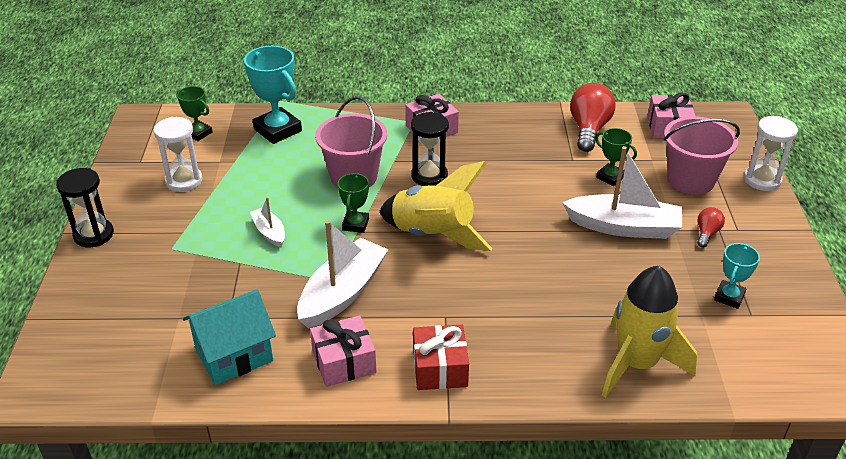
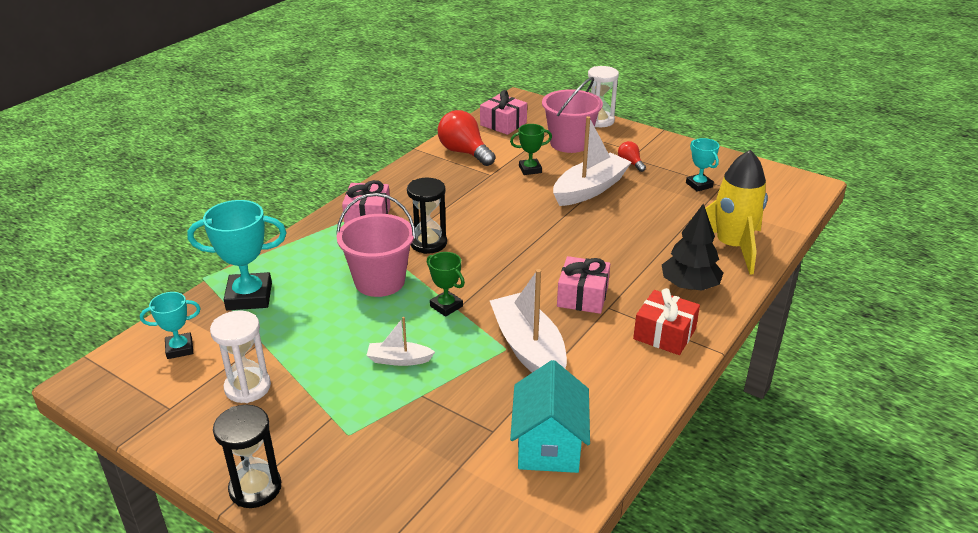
camera: 55 degrees left, 5 degrees down
(198, 133) = (179, 349): green trophy -> turquoise trophy
(344, 362) = (614, 381): pink gift -> pink gift (582, 296)
(433, 235) = (505, 272): yellow rocket -> none
(534, 357) = (689, 286): none -> black tree

